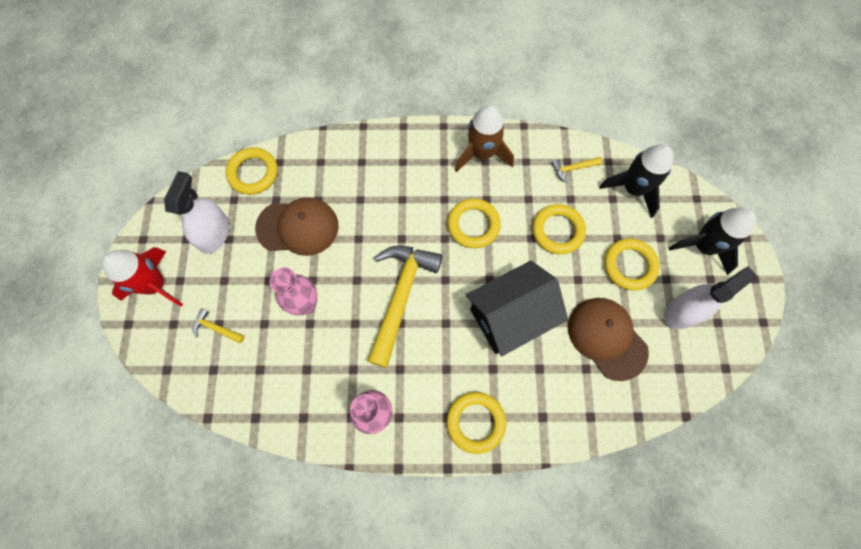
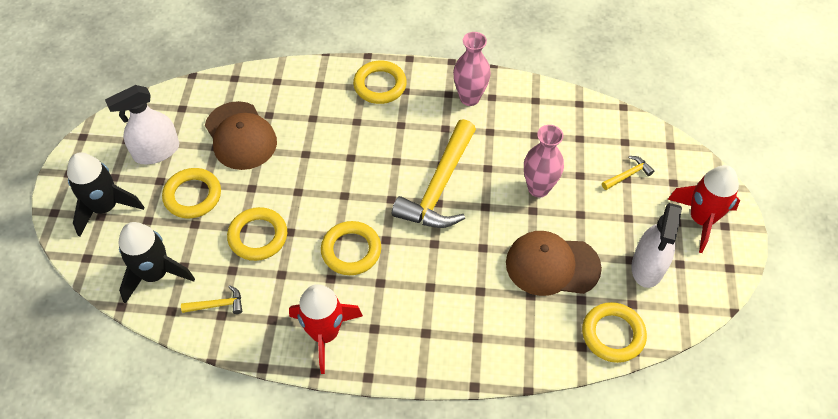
camera: 175 degrees left, 15 degrees down
(216, 328) = (628, 175): yellow hammer -> yellow hammer turned 60 degrees counterclockwise
(482, 154) = (325, 334): brown rocket -> red rocket
(510, 316) = (330, 161): black house -> none

